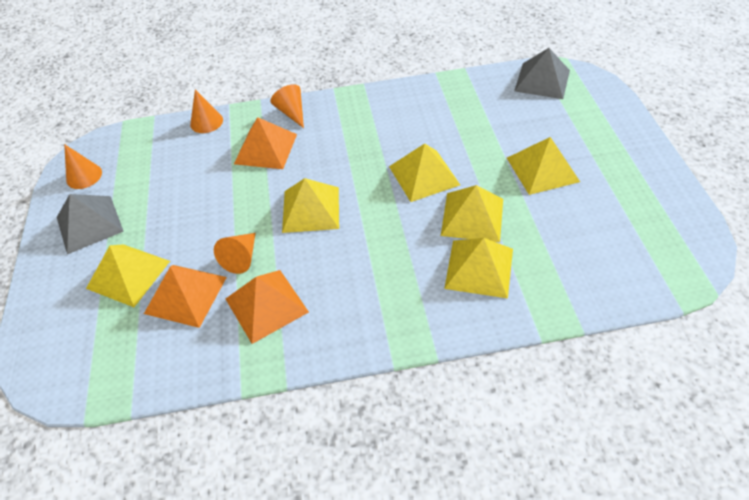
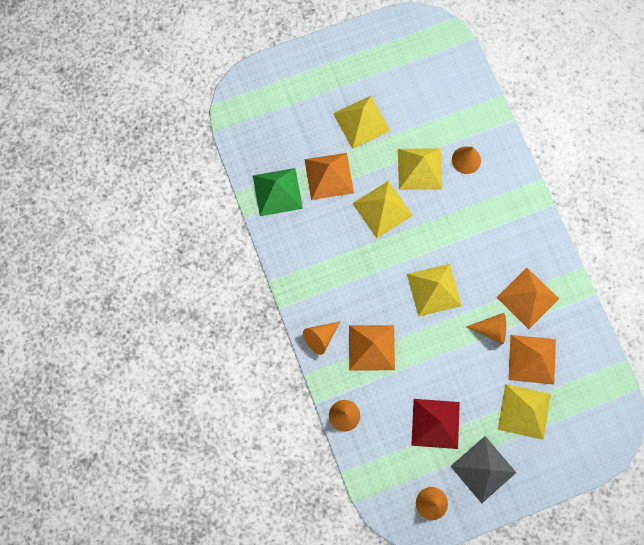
camera: 105 degrees left, 25 degrees up
(160, 190) = (435, 423): none -> red pyramid
(460, 95) = (277, 191): none -> green pyramid
(473, 135) = (329, 176): none -> orange pyramid
(479, 268) = (466, 160): yellow pyramid -> orange cone
(542, 80) = (248, 125): grey pyramid -> none

